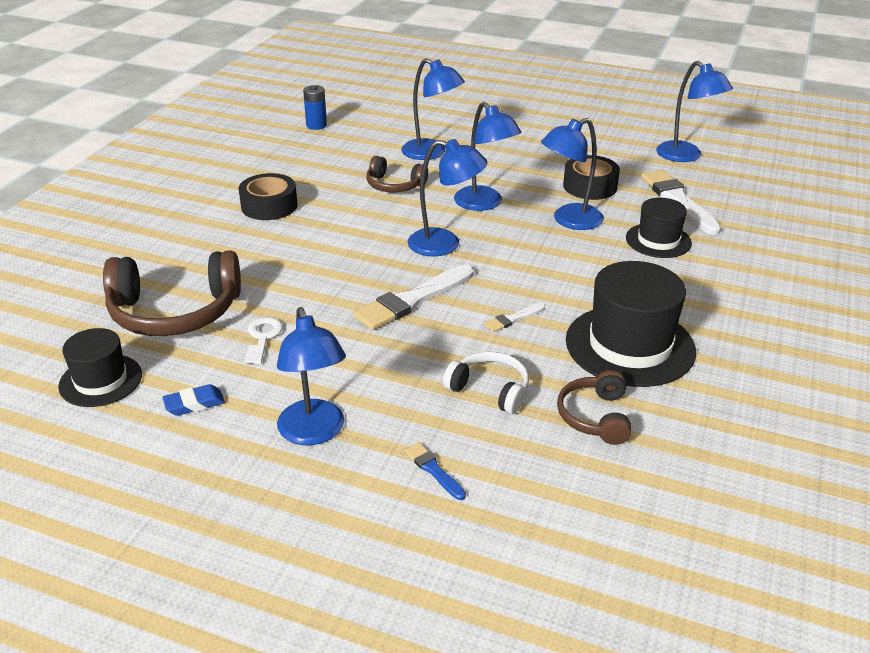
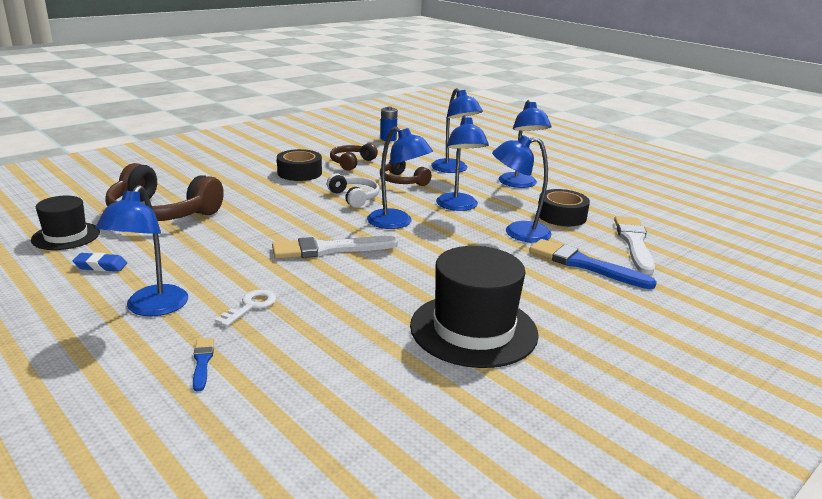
camera: 25 degrees right, 10 degrees down
(263, 337) = (196, 242): white key -> white key (251, 306)
(490, 390) = (315, 323): white headphones -> white headphones (354, 197)
(513, 319) = (393, 282): white brush -> none
(595, 417) = (381, 371): brown headphones -> brown headphones (352, 163)
(658, 240) = (584, 265): black hat -> blue brush
(686, 156) = (674, 216): blue lamp -> blue lamp (520, 184)

